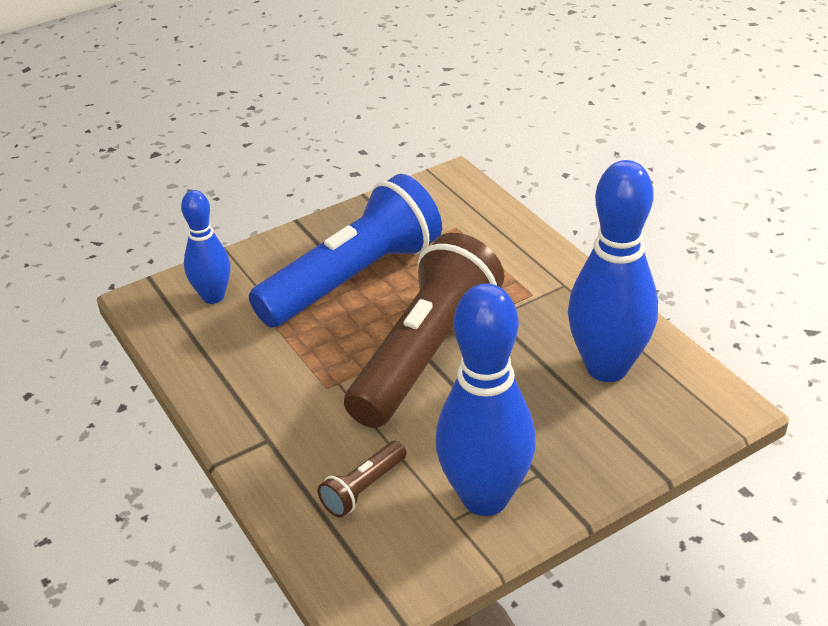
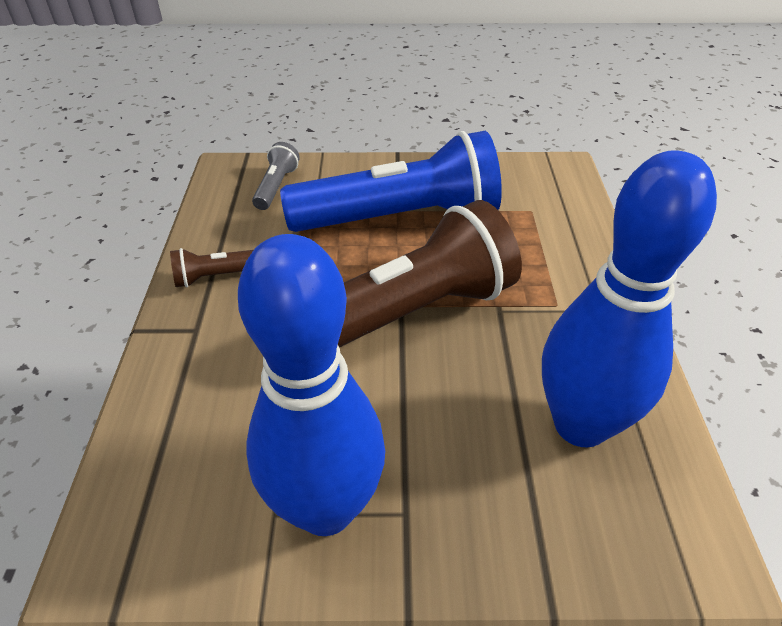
camera: 30 degrees right, 5 degrees up
(213, 296) = (276, 187): blue bowling pin -> grey flashlight
(363, 488) = (224, 425): brown flashlight -> brown flashlight (218, 276)

